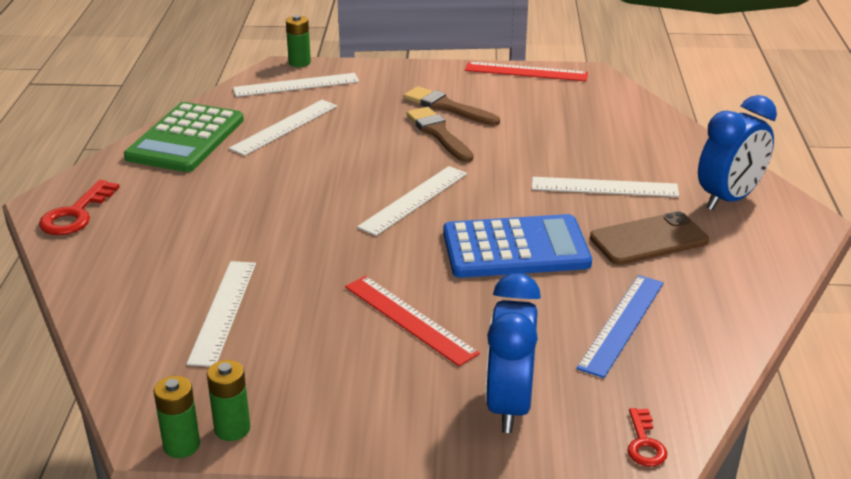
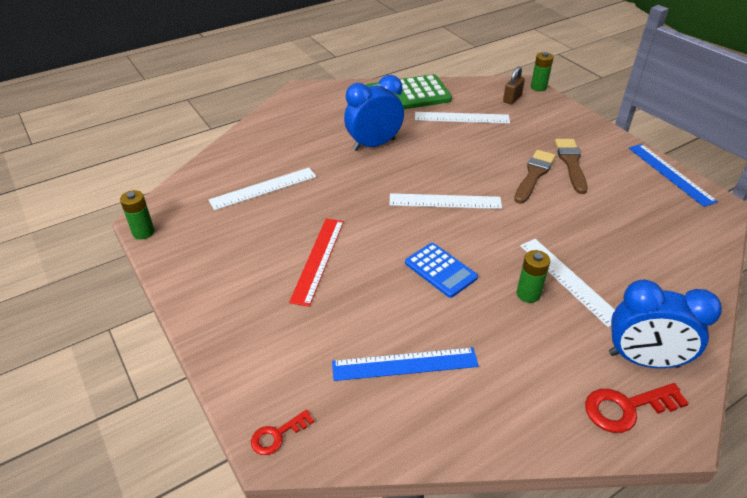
camera: 55 degrees right, 10 degrees up
(75, 214) = (301, 102): red key -> red key (626, 408)
(232, 429) = (167, 242): green battery -> green battery (528, 294)
(296, 85) = (512, 99): white ruler -> brown padlock
(509, 405) = (267, 345): blue clock -> blue clock (374, 145)
(515, 248) = (440, 270): blue calculator -> blue calculator, size x0.60
(526, 72) = (670, 174): red ruler -> blue ruler
(649, 240) = (527, 334): brown phone -> none

